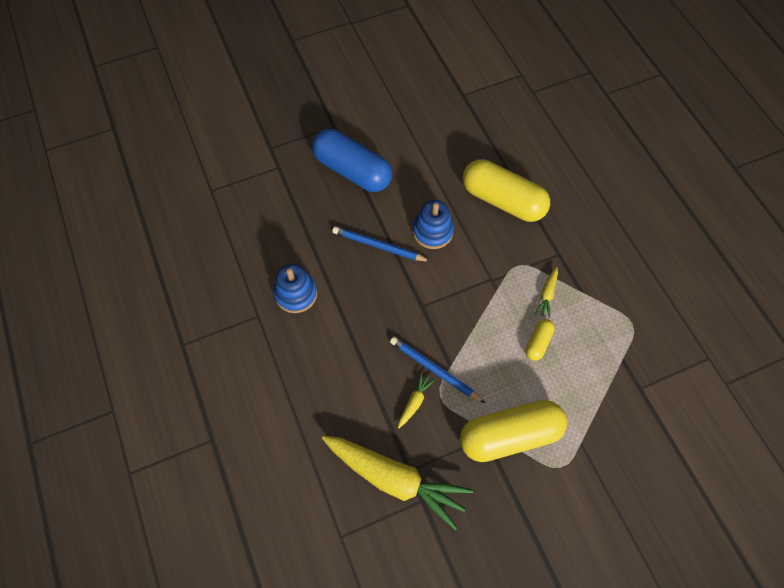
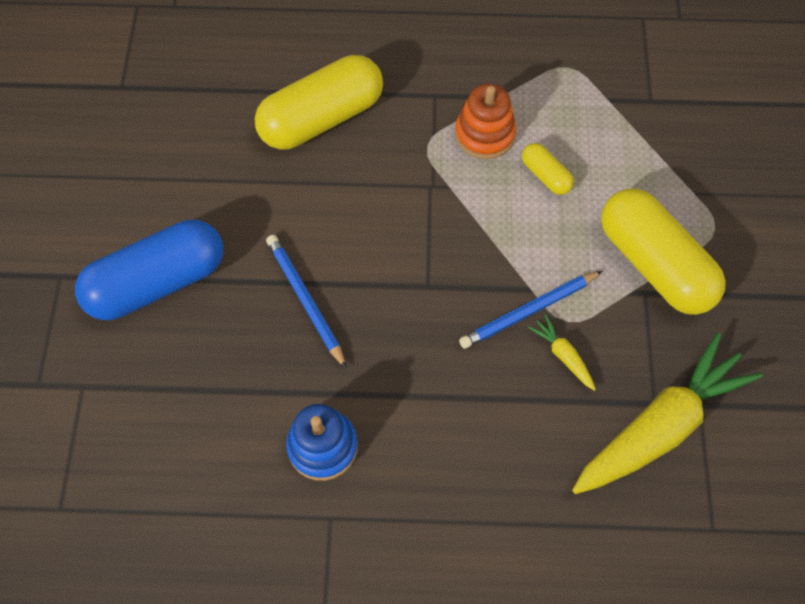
camera: 65 degrees left, 0 degrees up
(379, 246) = (305, 300): blue pencil -> blue pencil turned 105 degrees clockwise
(432, 231) = (321, 222): blue stacking toy -> none
(510, 435) = (654, 264): yellow capsule -> yellow capsule turned 45 degrees counterclockwise
(547, 294) = (484, 134): yellow carrot -> orange stacking toy

